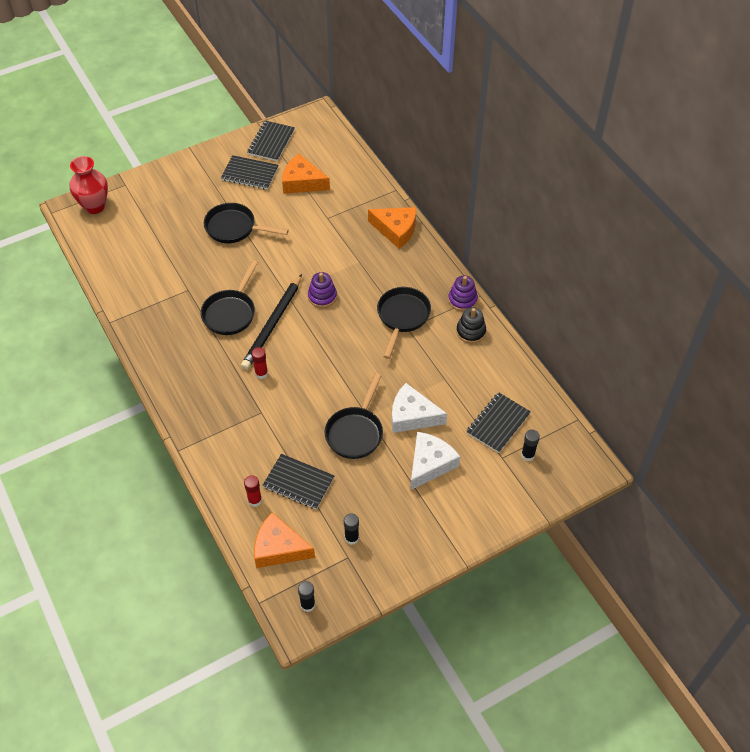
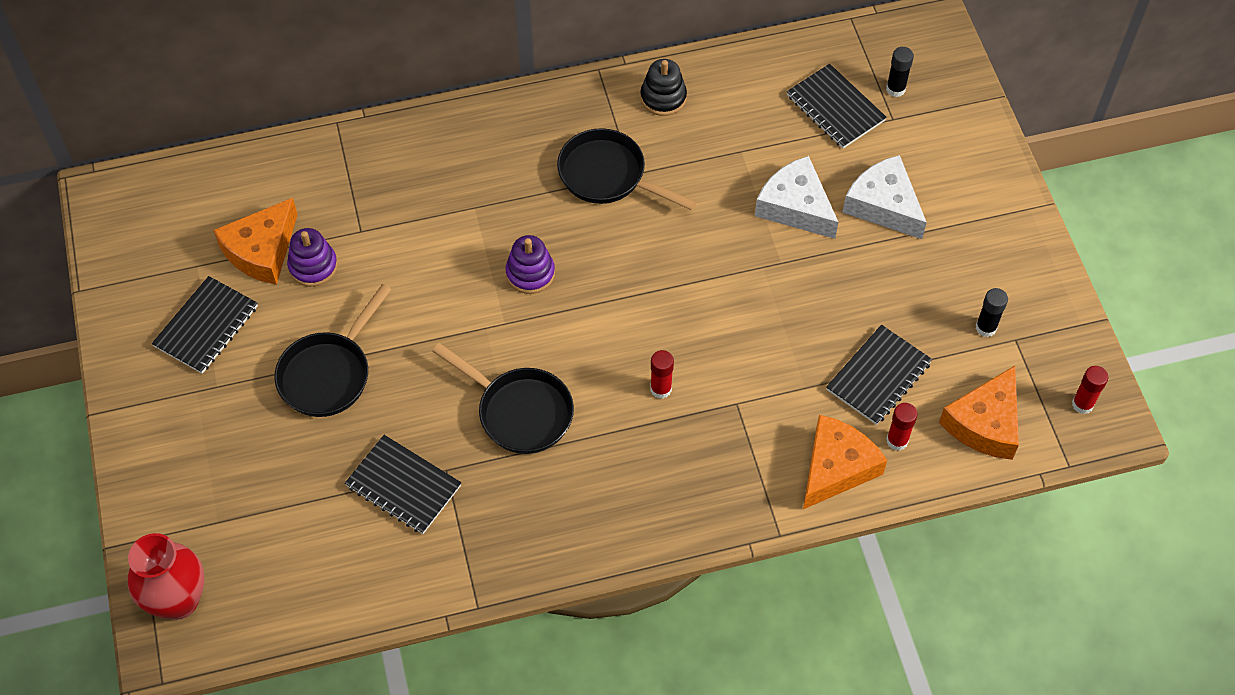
camera: 75 degrees left, 5 degrees up
(271, 142) = (141, 279): black notebook -> black notebook (403, 486)
(273, 324) = (565, 354): black pencil -> none
(307, 605) = (1082, 404): black glue stick -> red glue stick
(355, 432) = (806, 284): black pan -> none
(396, 230) = (425, 142): orange cheese -> orange cheese (836, 468)
(412, 416) = (795, 206): white cheese -> white cheese turned 105 degrees clockwise
(462, 300) = (599, 92): purple stacking toy -> purple stacking toy (313, 266)

